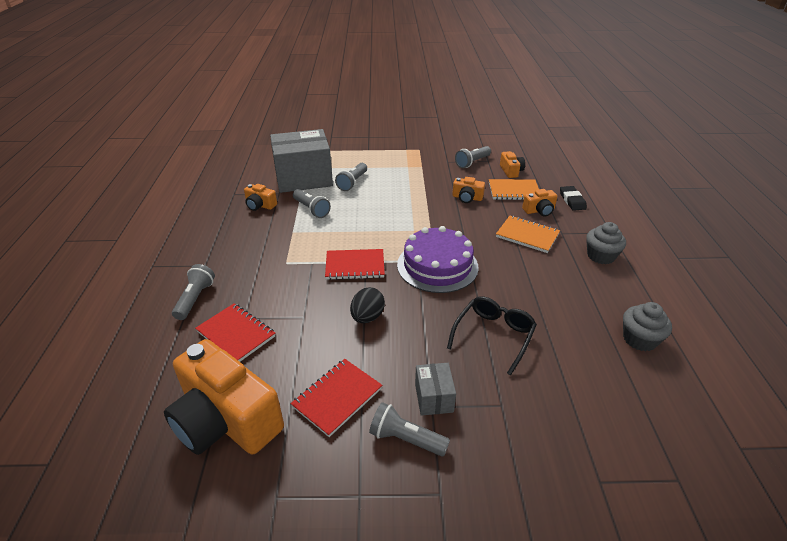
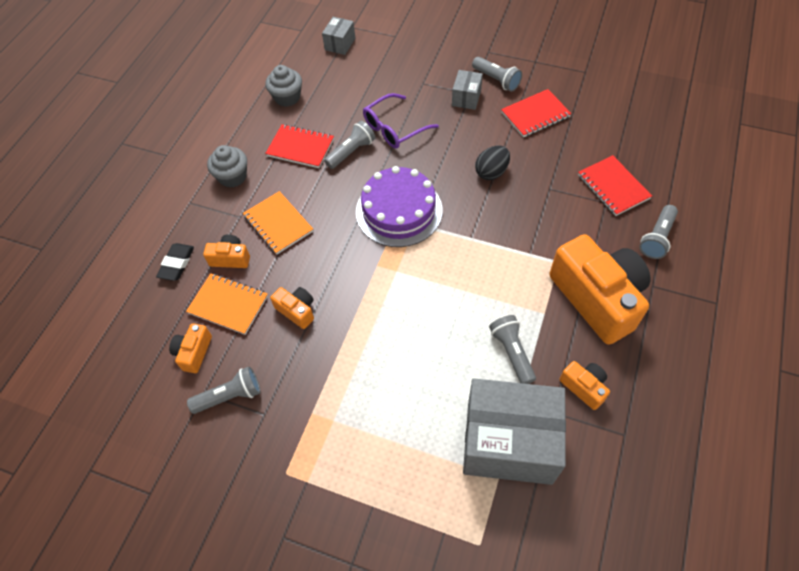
camera: 155 degrees left, 20 degrees up
(226, 420) = (618, 120): orange camera -> orange camera (597, 298)
(352, 183) = (435, 402): grey flashlight -> grey flashlight (351, 152)
(355, 266) = (484, 235): red notebook -> red notebook (300, 148)
(494, 335) = (394, 129): black glasses -> purple glasses
(661, 438) = (340, 44): none -> grey box

